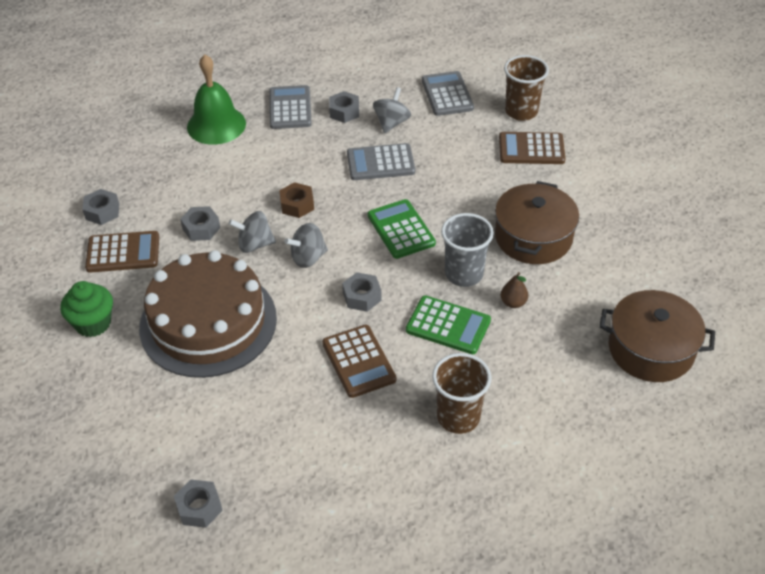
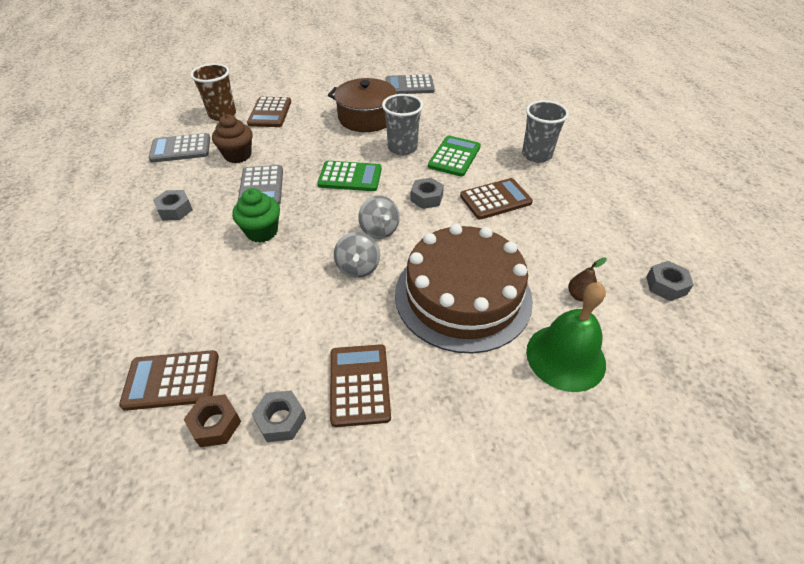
camera: 90 degrees left, 0 degrees up
(93, 323) = (473, 400): green cupcake -> green cupcake (262, 231)
(148, 150) = (172, 380): none -> brown calculator
(201, 228) = (328, 312): grey nut -> none
(216, 125) = (149, 313): green bell -> green bell (565, 357)
(290, 108) = (149, 250): grey calculator -> grey calculator (409, 86)
(297, 205) = (306, 239): brown nut -> brown nut (215, 424)
(391, 123) = (206, 180): grey spinning top -> none
(401, 229) = (350, 177): green calculator -> green calculator turned 150 degrees counterclockwise
(438, 137) = (238, 155): none -> brown cupcake
(458, 417) = (536, 155): brown cup -> grey cup
(513, 303) = (430, 129): brown pear -> brown pear (579, 295)
(651, 349) = (466, 85): brown pot -> none

